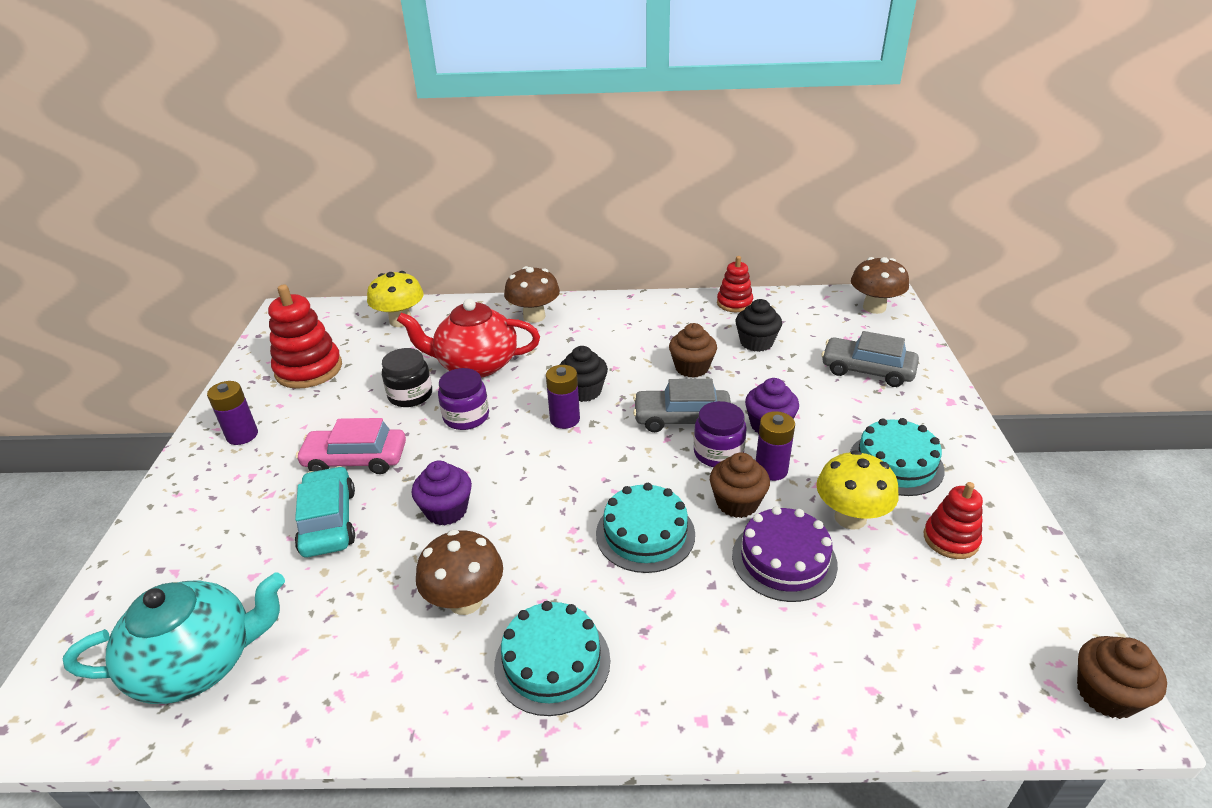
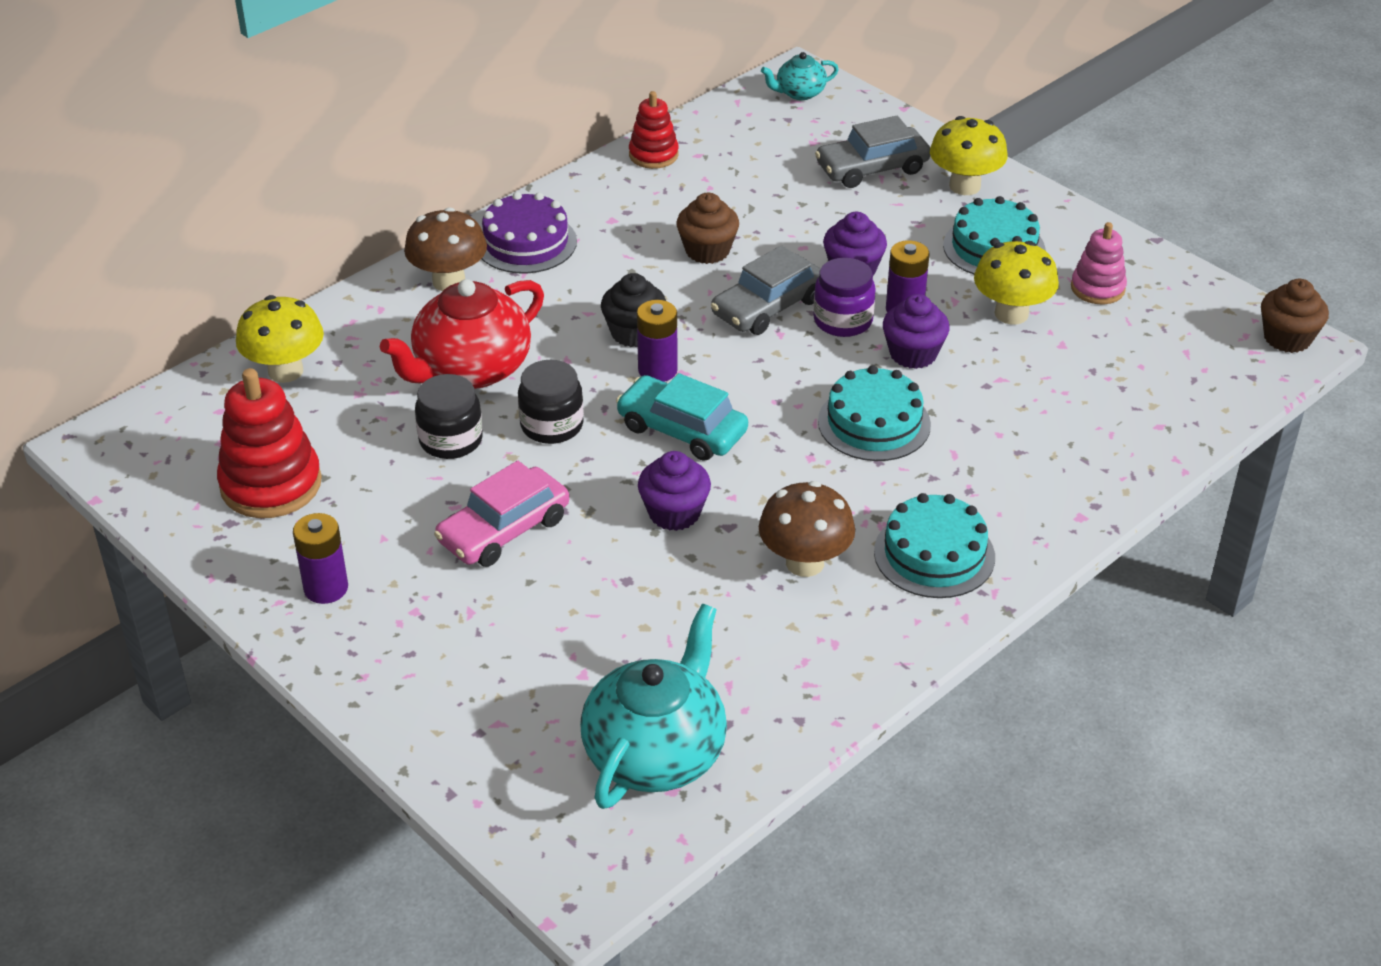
camera: 45 degrees left, 5 degrees up
(328, 521) = (576, 592): turquoise car -> turquoise car (682, 430)
(466, 417) = (552, 425): purple jar -> black jar
(737, 503) = (913, 354): brown cupcake -> purple cupcake
(756, 342) = (735, 190): black cupcake -> none
(784, 560) = (1002, 376): purple cake -> purple cake (526, 242)
(874, 307) = (799, 93): brown mushroom -> turquoise teapot
(924, 412) = (964, 186): none -> yellow mushroom
(950, 539) = (1097, 288): red stacking toy -> pink stacking toy

